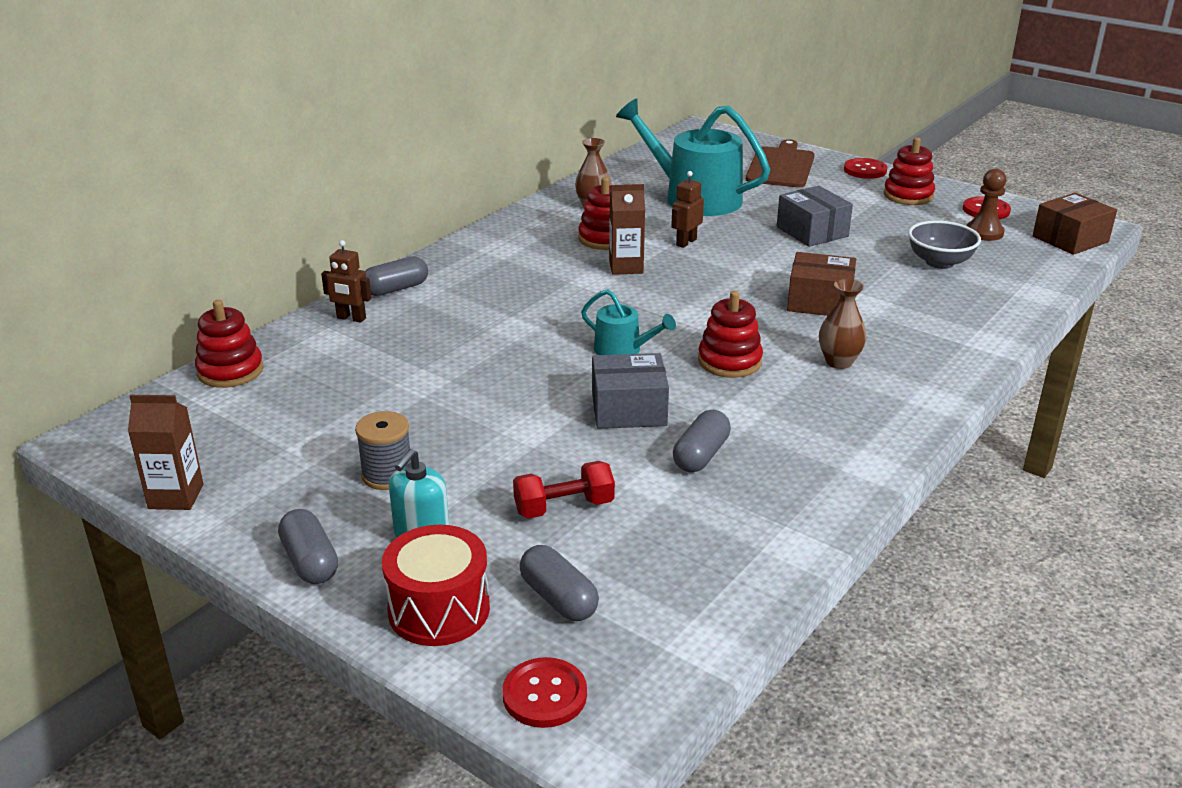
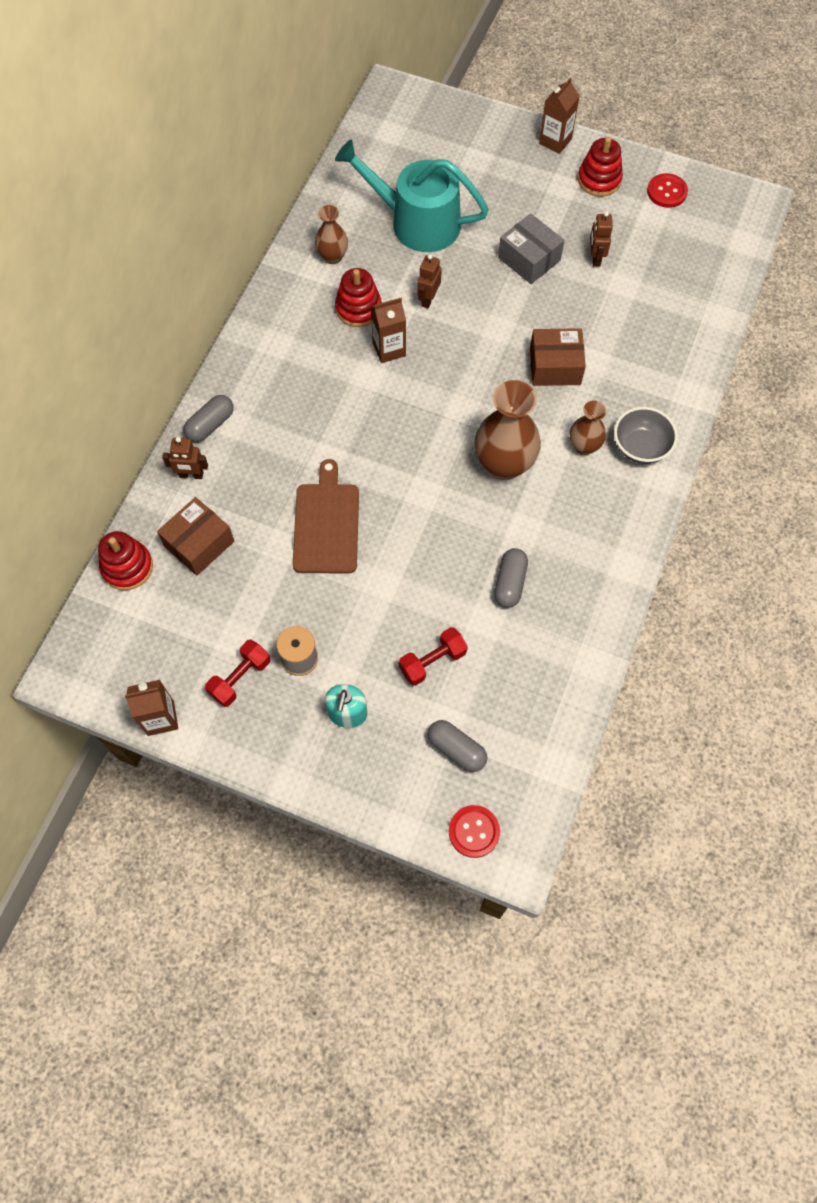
camera: 15 degrees left, 35 degrees up
(300, 479) = (240, 678): none -> red dumbbell
(310, 562) = (284, 757): grey capsule -> none
(439, 610) = (385, 779): red drum -> none
(623, 350) = (420, 468): turquoise watering can -> none
(629, 409) = (445, 542): grey box -> none
(729, 361) = (504, 464): red stacking toy -> brown vase
(781, 166) = (480, 149): brown cutting board -> brown cutting board (326, 524)
(865, 170) = (555, 141): red button -> brown carton
(891, 239) = (595, 258): none -> brown robot
(939, 262) = (639, 286): grey bowl -> grey bowl (640, 447)
(984, 232) = (669, 230): brown pawn -> none
(1070, 239) = (738, 226): brown box -> brown box (199, 543)

